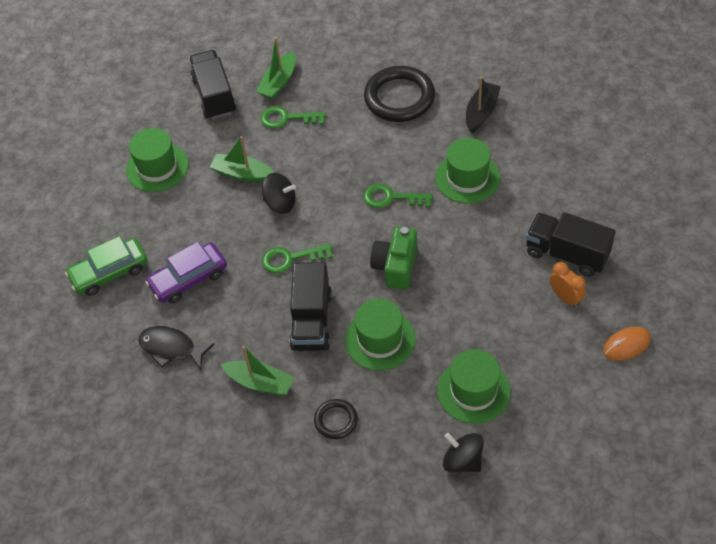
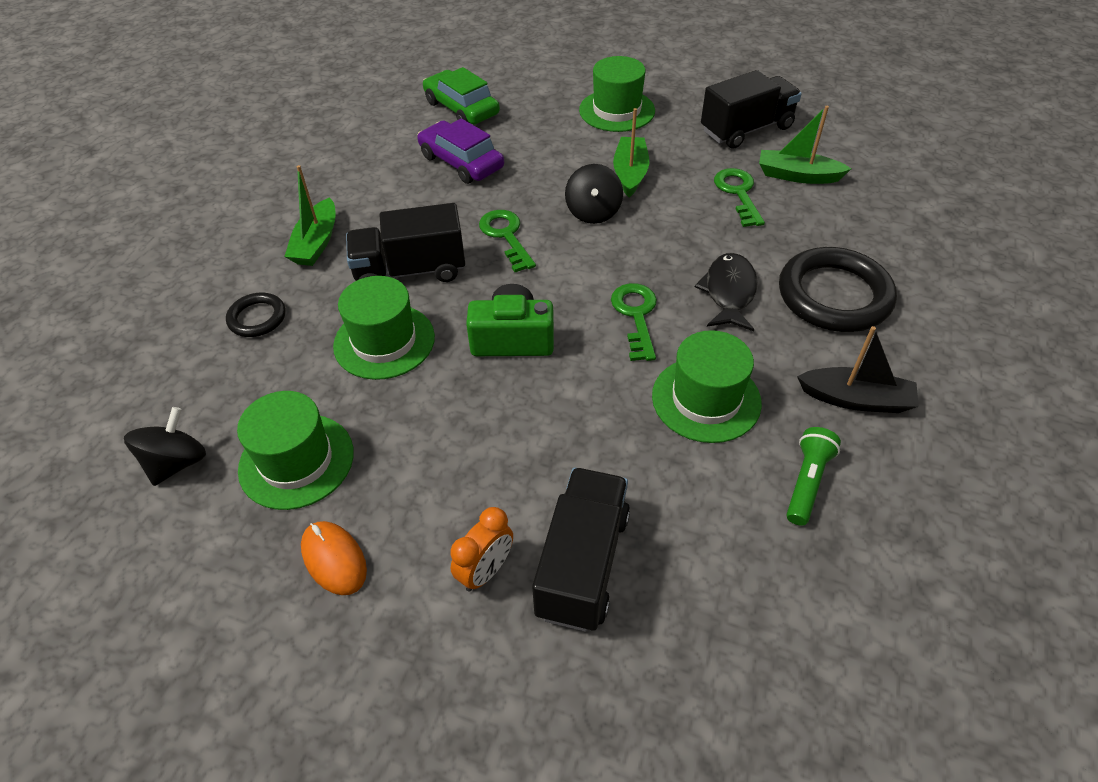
camera: 75 degrees right, 5 degrees down
(171, 348) = (364, 168): black fish -> black fish (729, 292)
(532, 148) = (807, 482): none -> green flashlight
(626, 345) = (390, 688): orange mouse -> orange mouse (334, 559)

